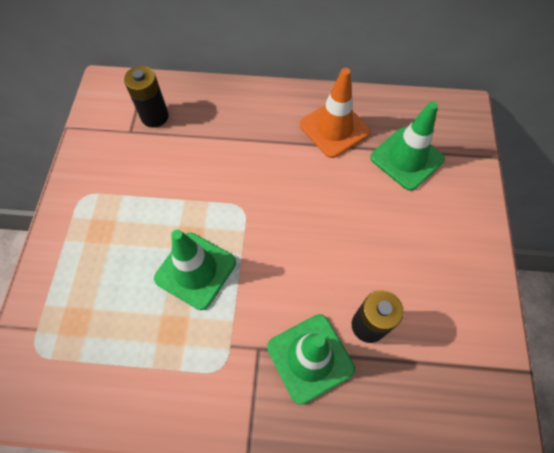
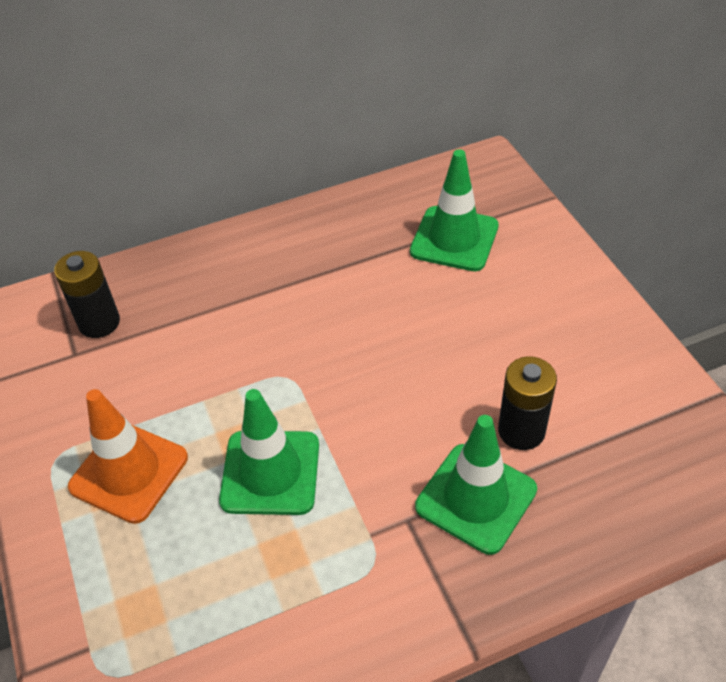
camera: 25 degrees left, 15 degrees down
(334, 128) = (347, 242): orange traffic cone -> orange traffic cone (129, 472)

